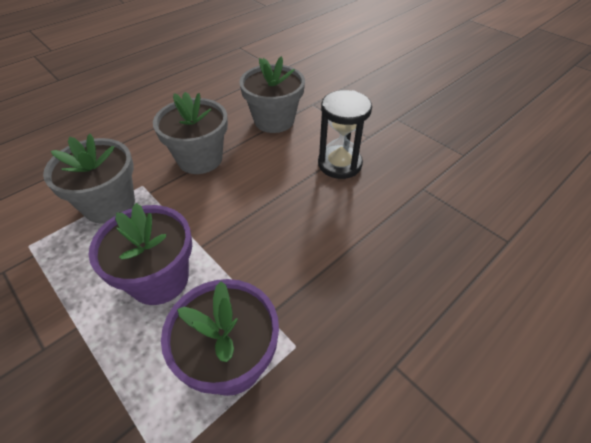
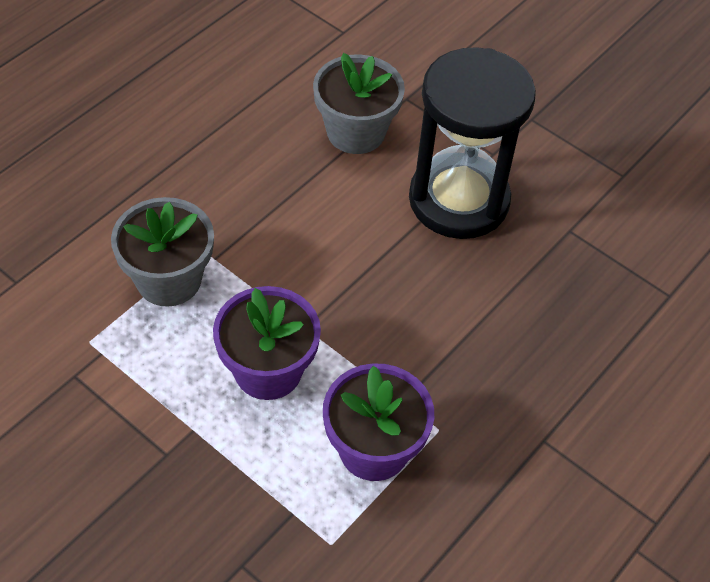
camera: 10 degrees left, 5 degrees up
(200, 159) = (267, 203): grey flower pot -> none
(339, 164) = (459, 200): black hourglass -> black hourglass, size x1.69

